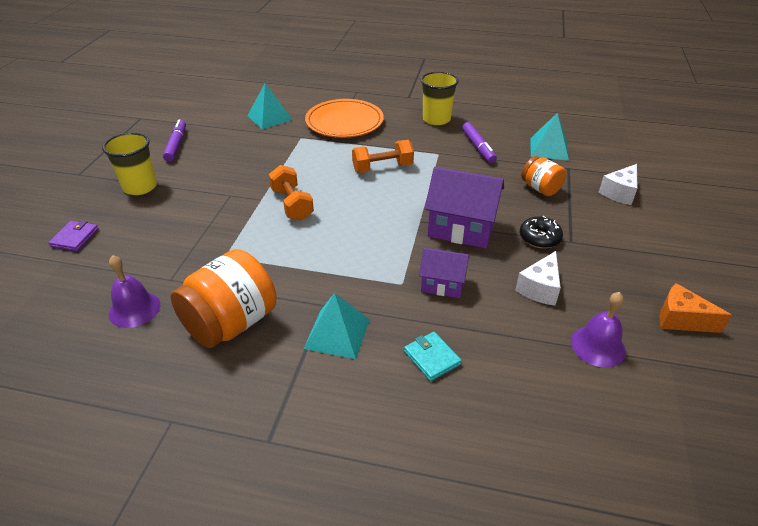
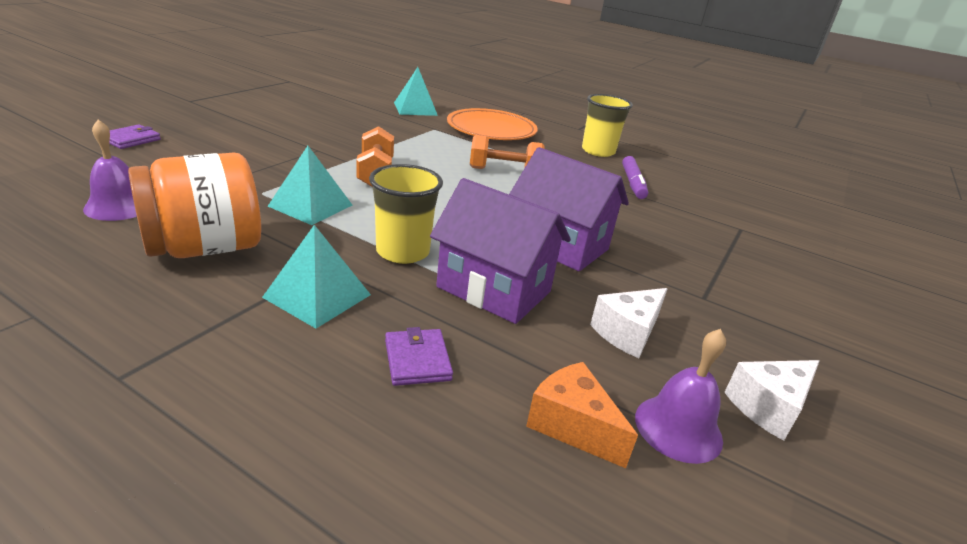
camera: 15 degrees right, 10 degrees down
(140, 187) = (235, 122): yellow cup -> yellow cup (403, 252)
(176, 145) = (303, 105): purple marker -> none
(432, 358) = (417, 360): turquoise wallet -> purple wallet
(442, 284) = (494, 289): purple house -> purple house, size x1.68
(539, 238) = (660, 282): black donut -> none
(540, 188) = (691, 237): orange jar -> none
(549, 149) = (724, 206): turquoise pyramid -> turquoise pyramid (310, 205)
(619, 193) = (802, 269): white cheese -> white cheese (768, 407)
(681, 319) = (838, 439): orange cheese -> orange cheese (572, 425)

